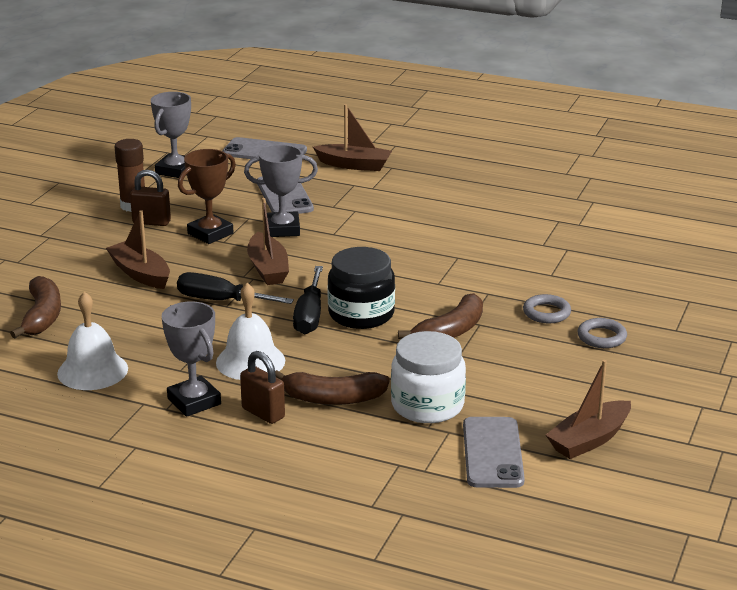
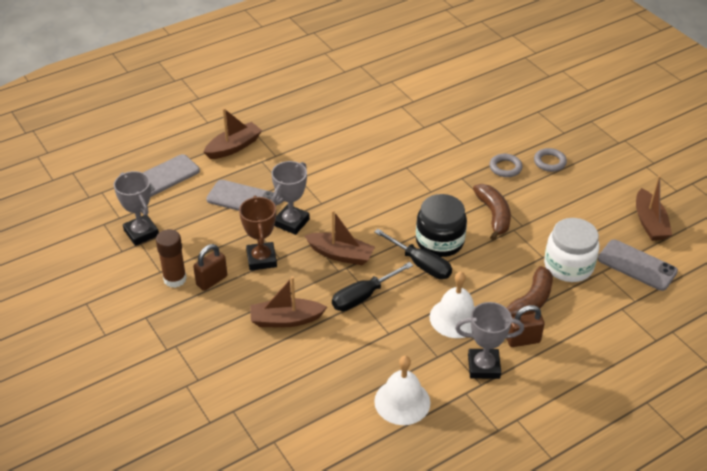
camera: 55 degrees left, 15 degrees up
(42, 316) = (300, 398): brown banana -> none

